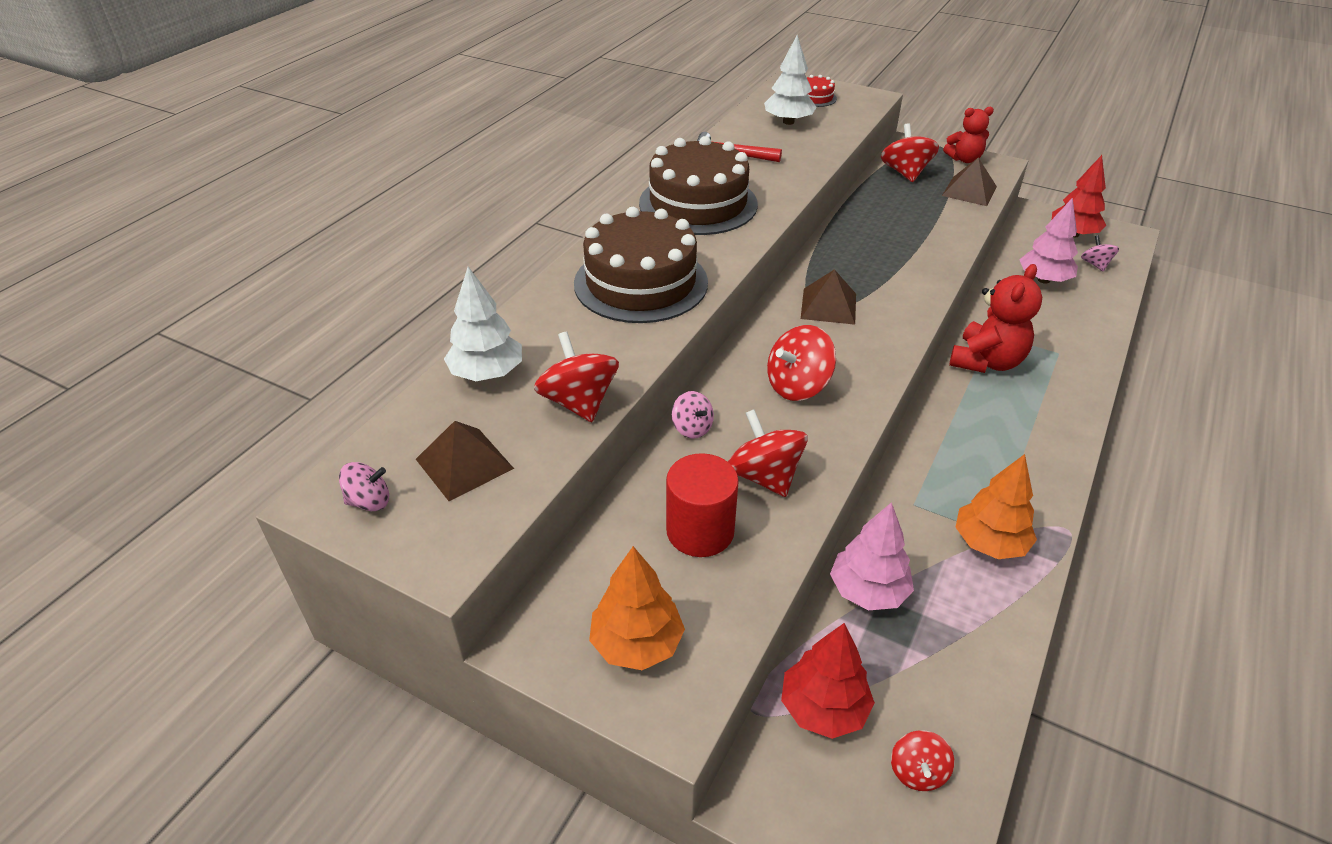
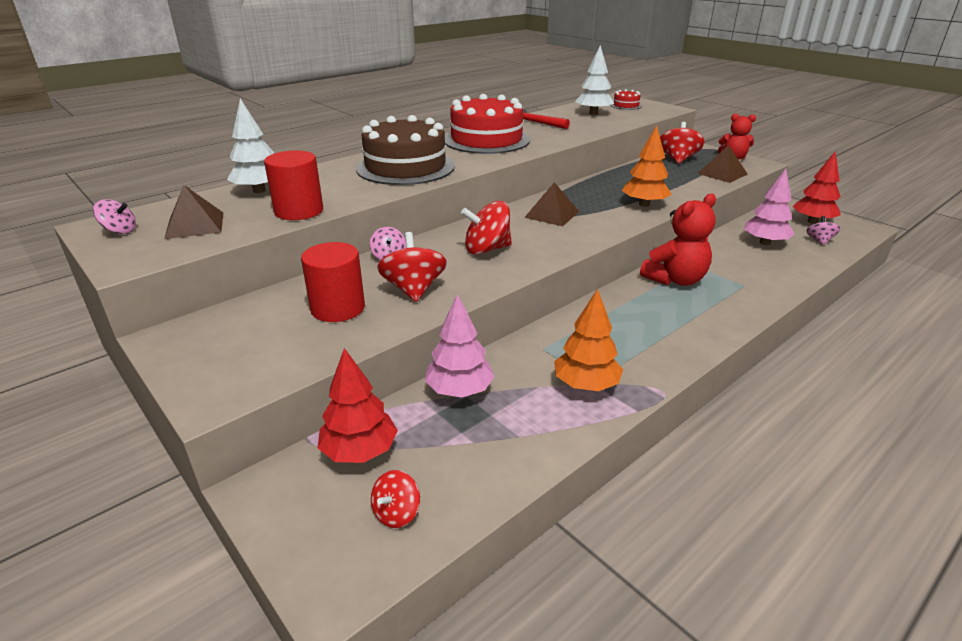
camera: 20 degrees right, 10 degrees down
(579, 402) = (299, 211): red spinning top -> red cylinder
(637, 643) = (231, 355): orange tree -> orange tree (644, 204)
(698, 204) = (486, 140): brown cake -> red cake

